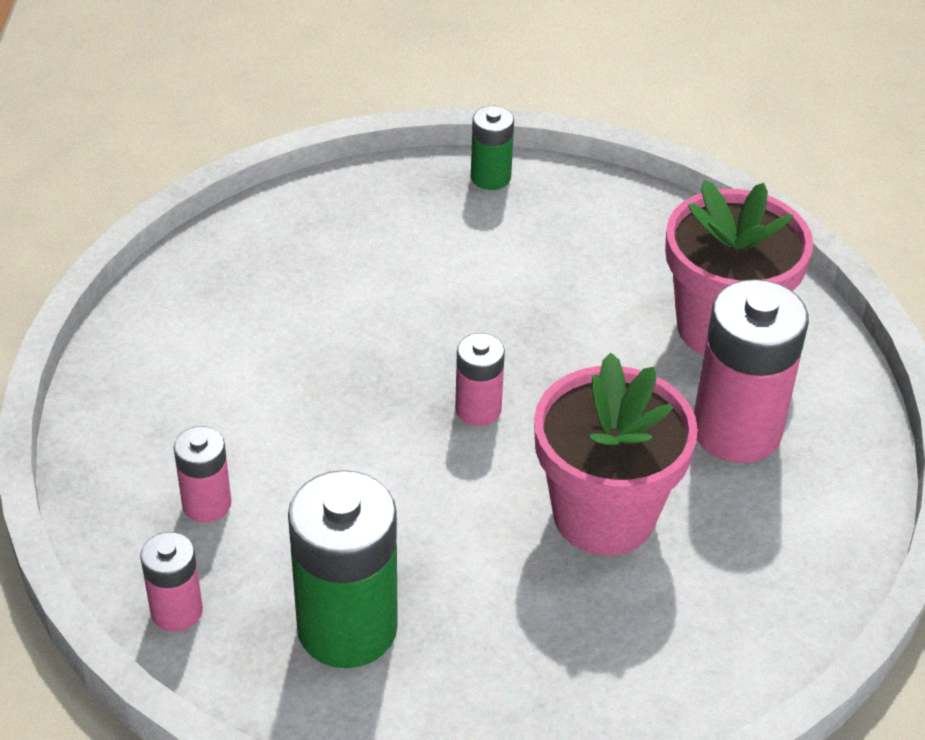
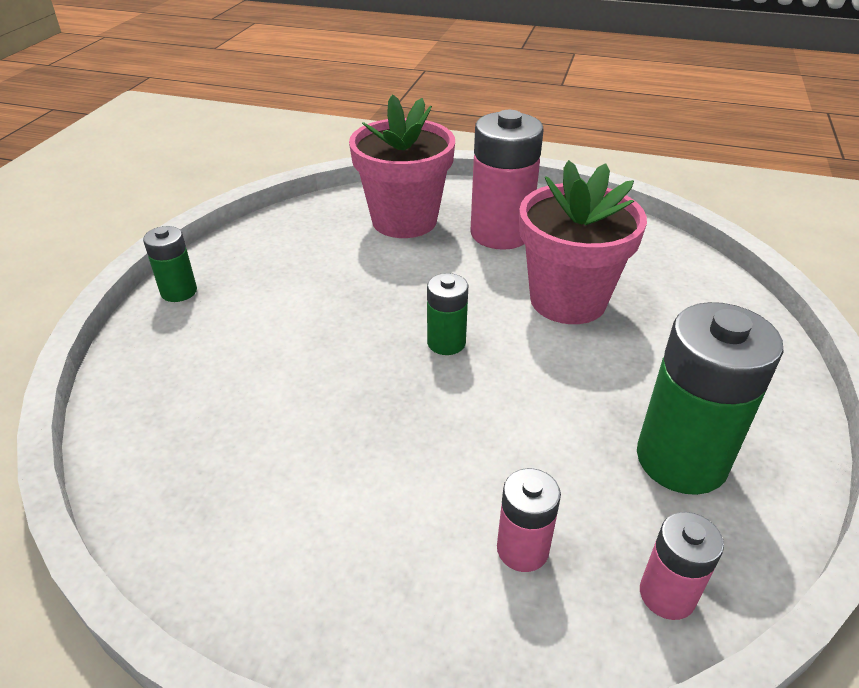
camera: 75 degrees left, 5 degrees down
(478, 409) = (446, 343): pink battery -> green battery

